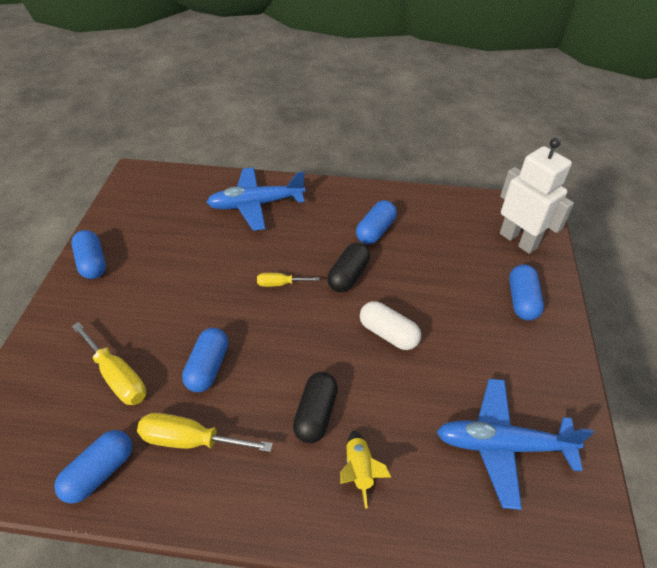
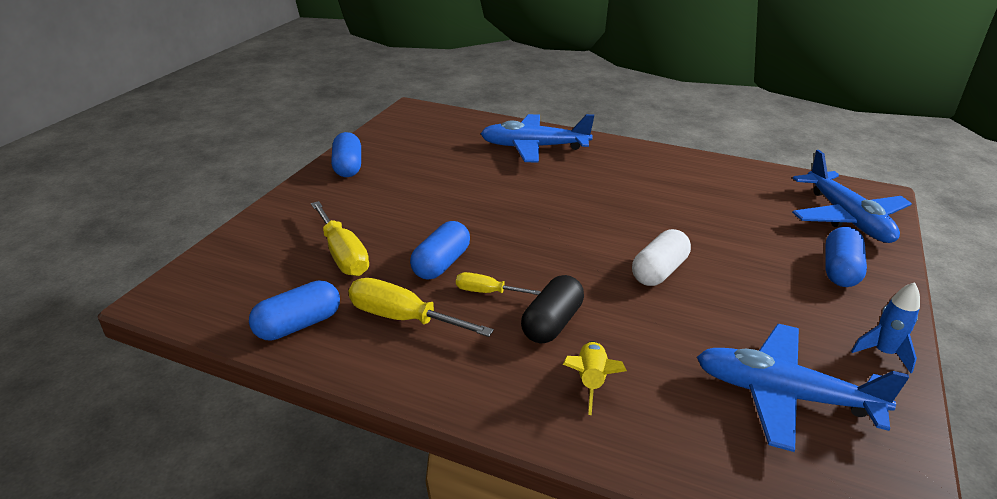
camera: 15 degrees right, 15 degrees down
(280, 284) = (542, 211): yellow screwdriver -> yellow screwdriver (487, 292)
(348, 276) = (623, 217): black capsule -> none
(375, 231) = (666, 186): blue capsule -> none
(388, 333) = (659, 271): white capsule -> white capsule turned 75 degrees clockwise
(518, 240) = (847, 218): white robot -> blue plane
(564, 382) = (883, 353): none -> blue rocket

